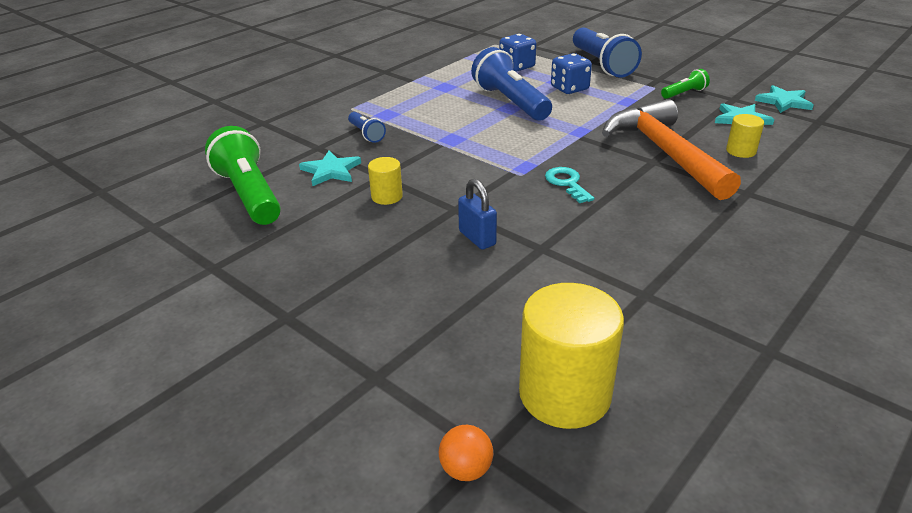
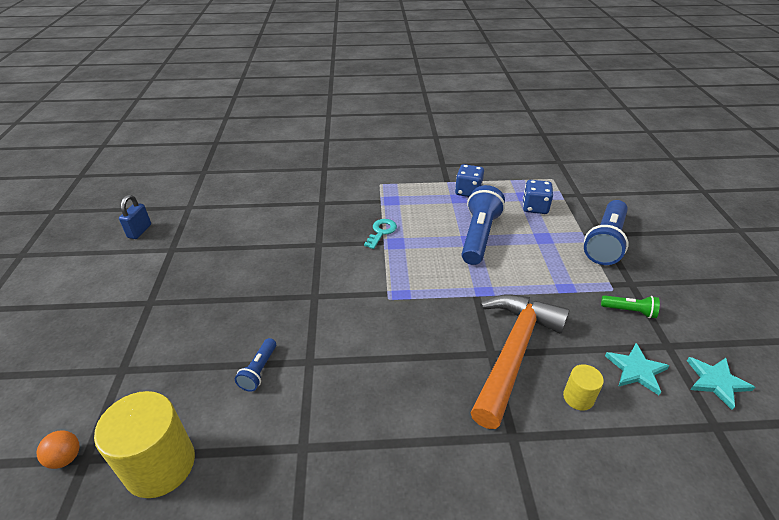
camera: 45 degrees right, 5 degrees up
(249, 194) = (248, 214): green flashlight -> none
(331, 171) = (302, 223): turquoise star -> none
(366, 134) = (358, 208): blue flashlight -> blue flashlight (259, 371)
(387, 196) = (298, 261): yellow cylinder -> none
(477, 238) = (291, 325): blue padlock -> blue padlock (139, 231)
(567, 183) = (403, 326): turquoise key -> turquoise key (381, 232)
(569, 88) = (541, 249): blue dice -> blue dice (468, 191)

